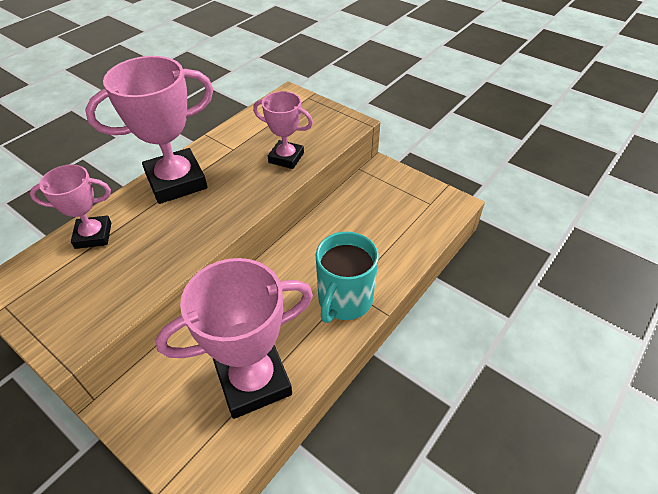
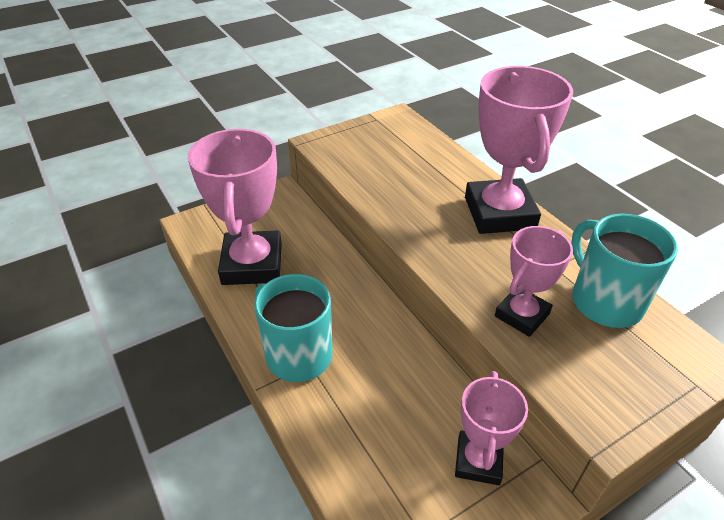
camera: 110 degrees right, 5 degrees down
(93, 235) = (435, 158): pink trophy -> pink trophy (478, 461)
(258, 127) = (605, 301): none -> turquoise mug

